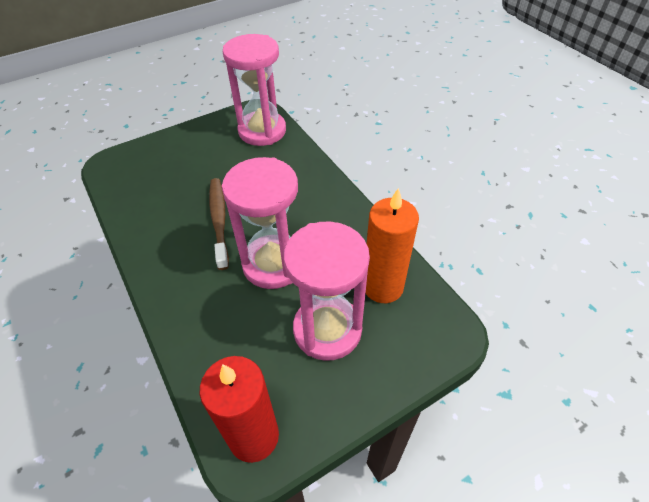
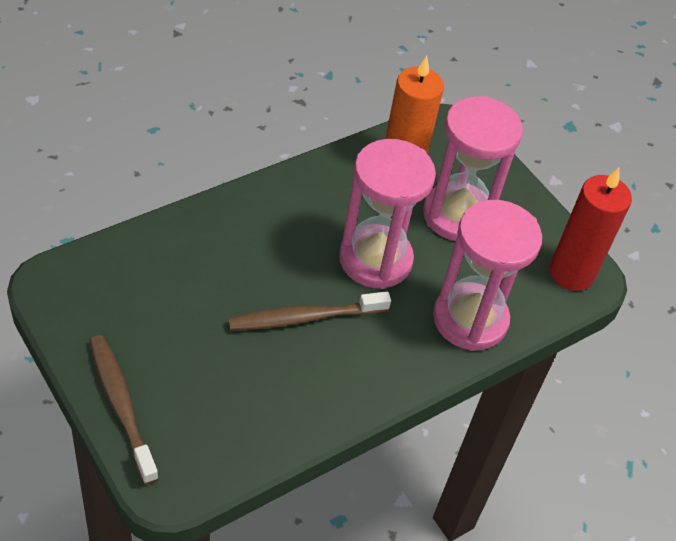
camera: 100 degrees left, 0 degrees up
(166, 142) = (121, 405): none -> brown toothbrush
(262, 131) = (110, 274): pink hourglass -> pink hourglass (470, 319)

